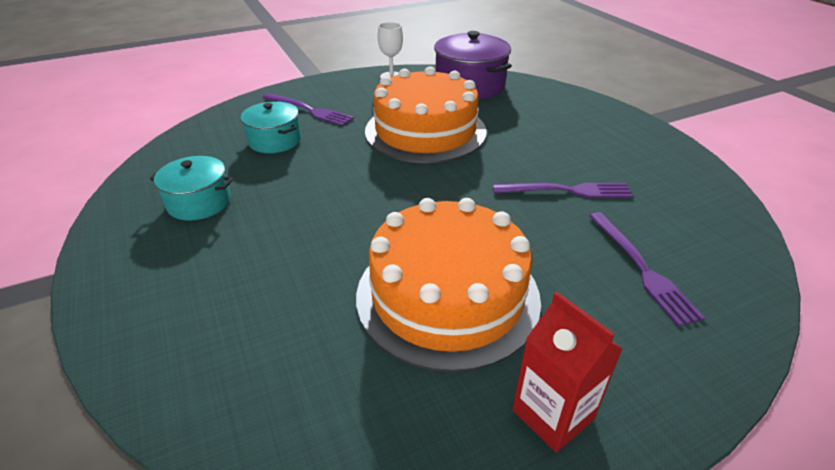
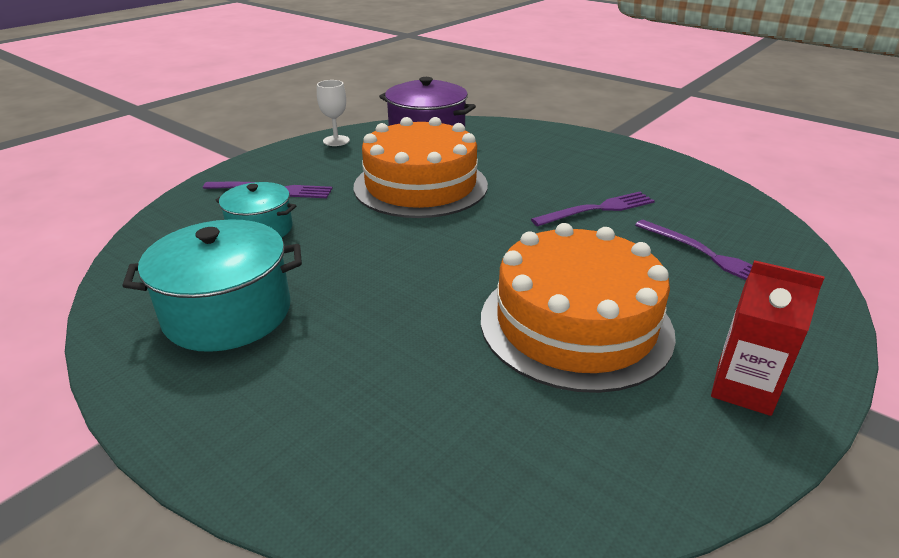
camera: 25 degrees left, 5 degrees down
(199, 202) = (228, 313): turquoise pot -> turquoise pot, size x1.60

